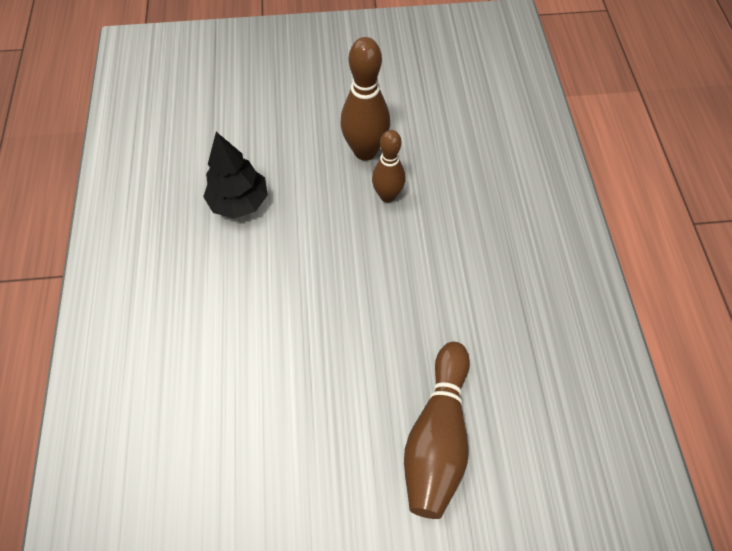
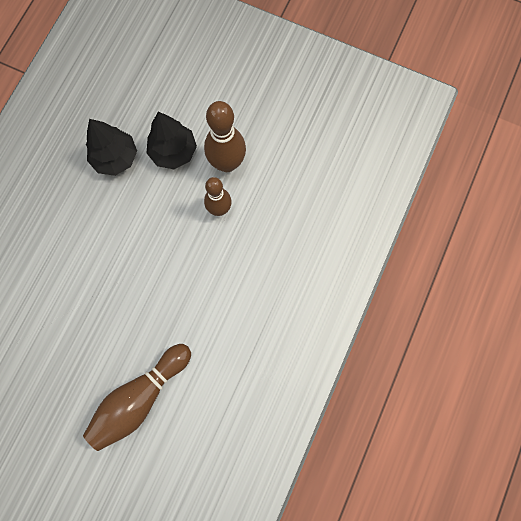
camera: 30 degrees right, 15 degrees up
(300, 167) = (173, 151): none -> black tree

